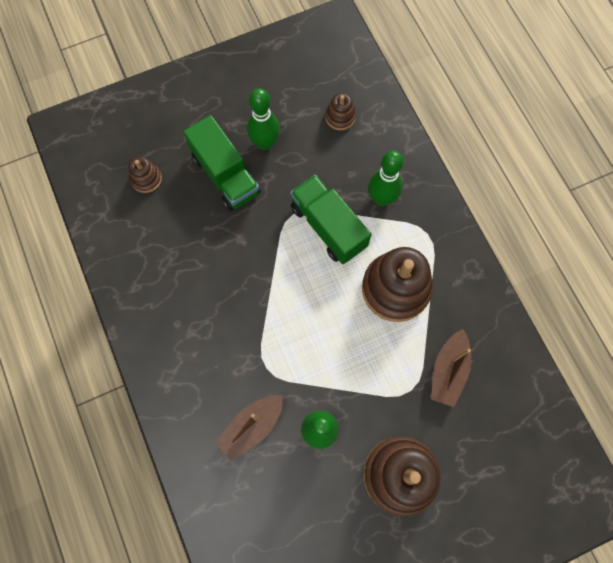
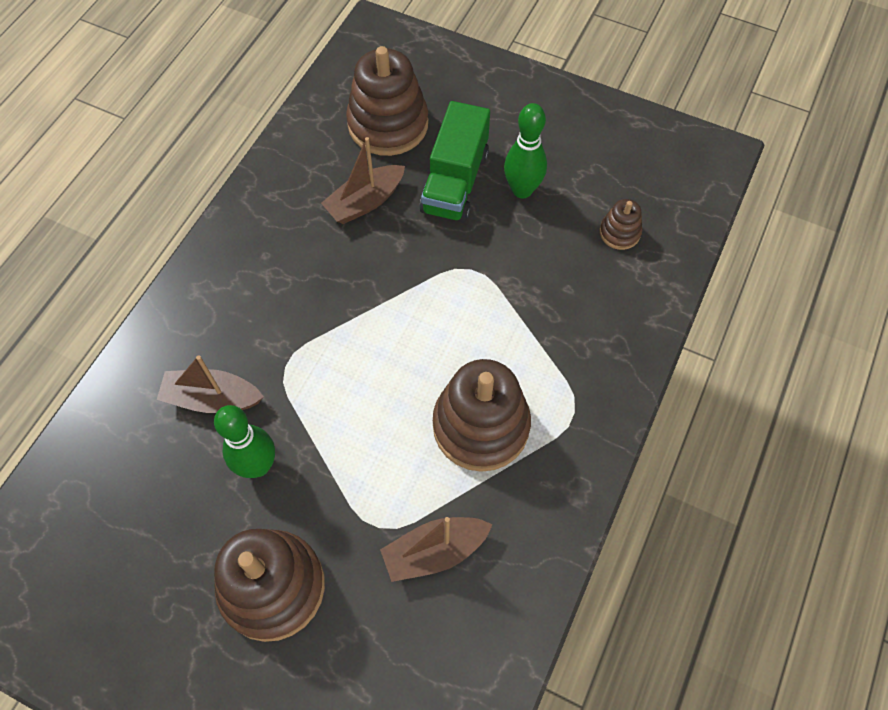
camera: 50 degrees right, 10 degrees down
(146, 179) = (388, 124): brown stacking toy -> brown stacking toy, size x2.10
(192, 236) = (365, 202): none -> brown boat
(328, 227) = (488, 311): green truck -> none
(381, 198) = (569, 337): green bowling pin -> none

